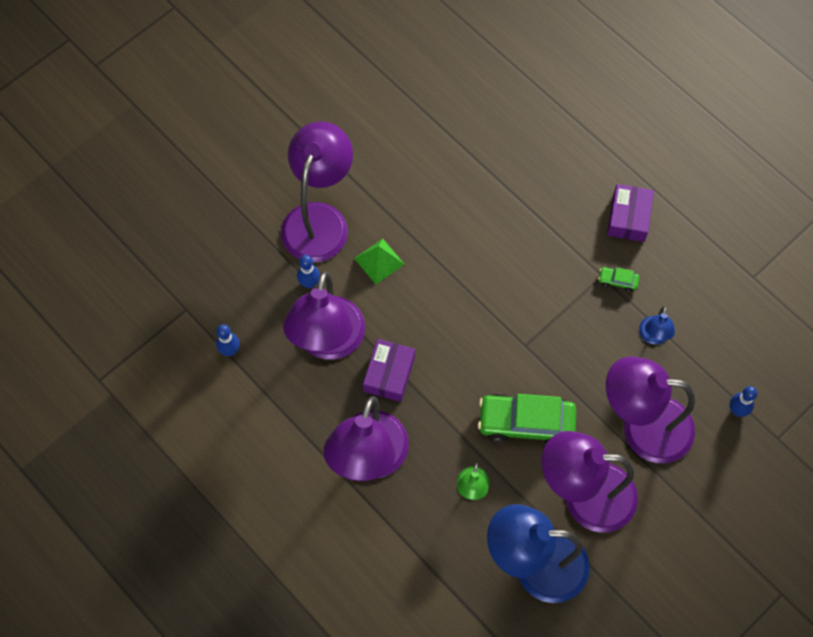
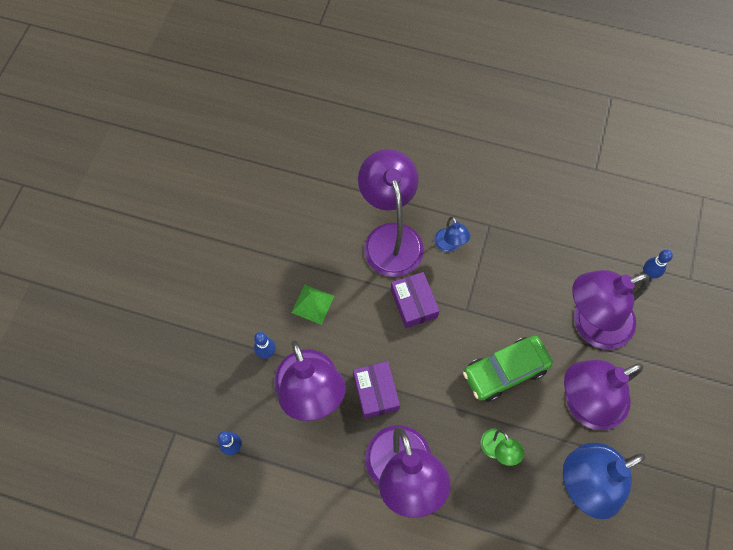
camera: 30 degrees left, 0 degrees up
(319, 219) = (244, 296): purple lamp -> purple lamp (390, 237)
(617, 281) = (502, 222): green car -> none
(628, 217) = (480, 171): purple box -> purple box (413, 303)
(653, 337) = (554, 251): blue lamp -> blue lamp (449, 245)

